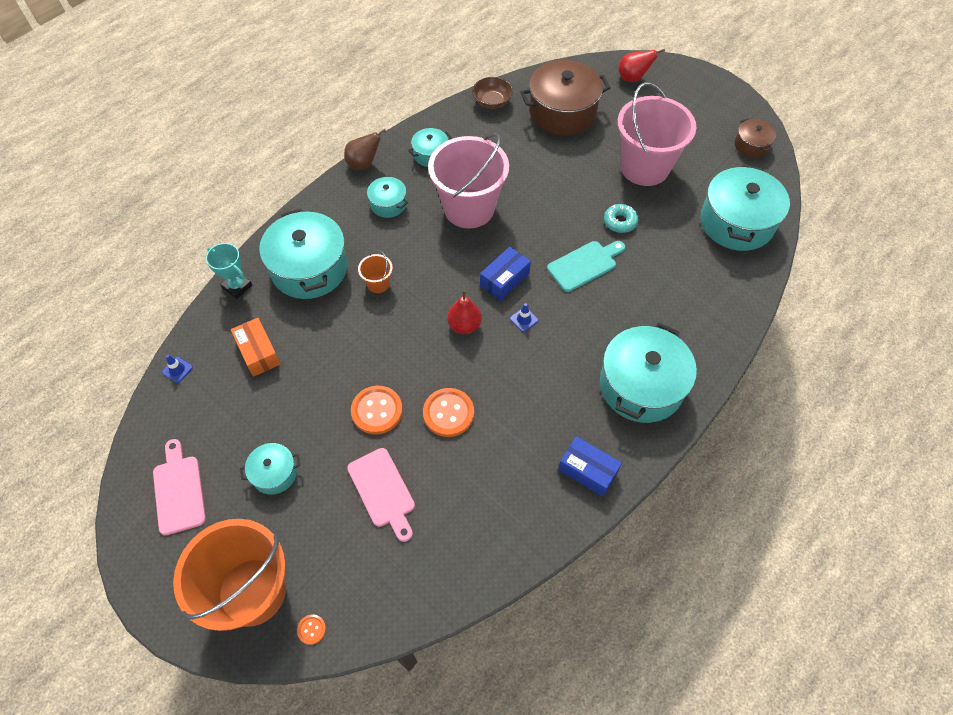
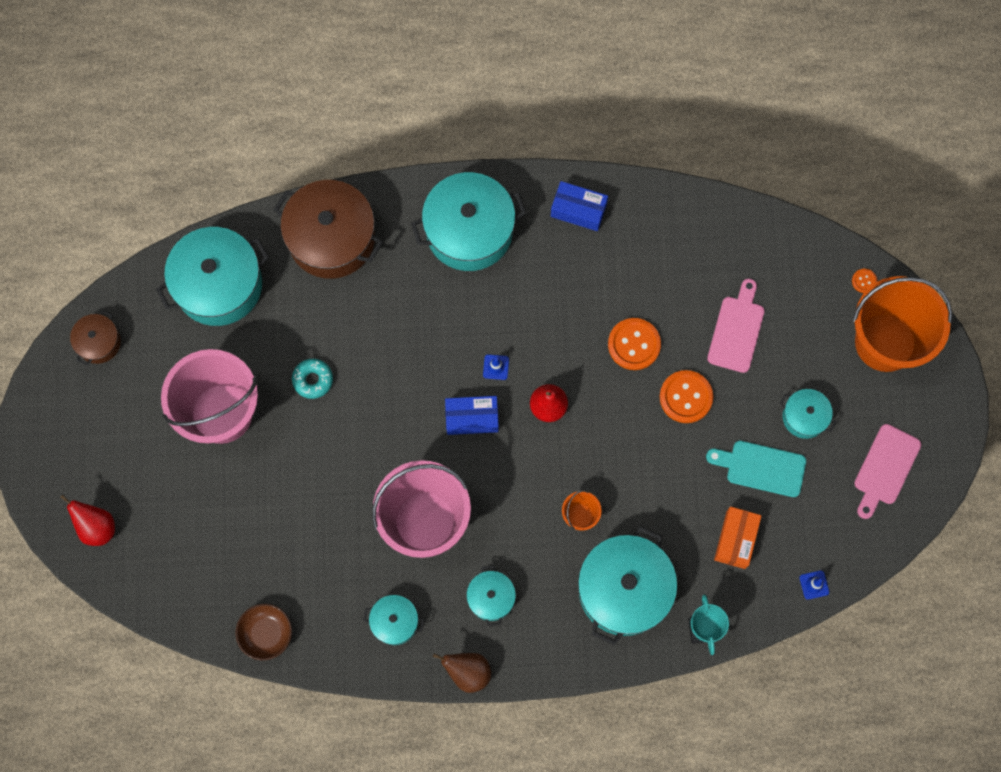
camera: 135 degrees left, 15 degrees up
(562, 112) = (215, 551): brown pot -> brown pot (331, 238)
(584, 265) = (391, 368): turquoise cutting board -> turquoise cutting board (761, 467)
(587, 470) = (578, 210): blue box -> blue box turned 60 degrees counterclockwise

